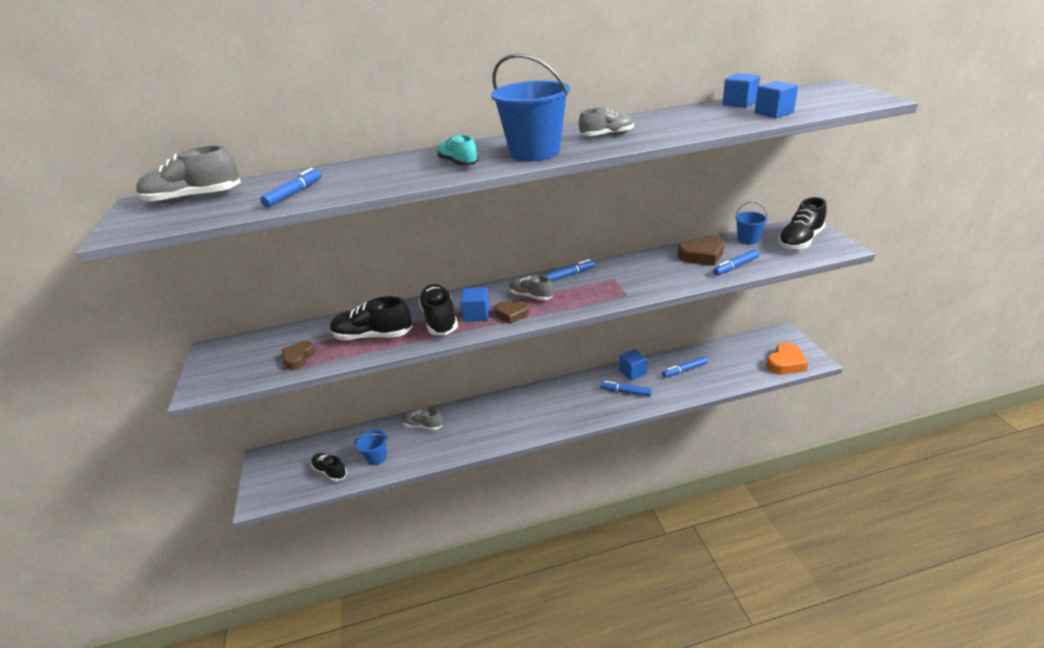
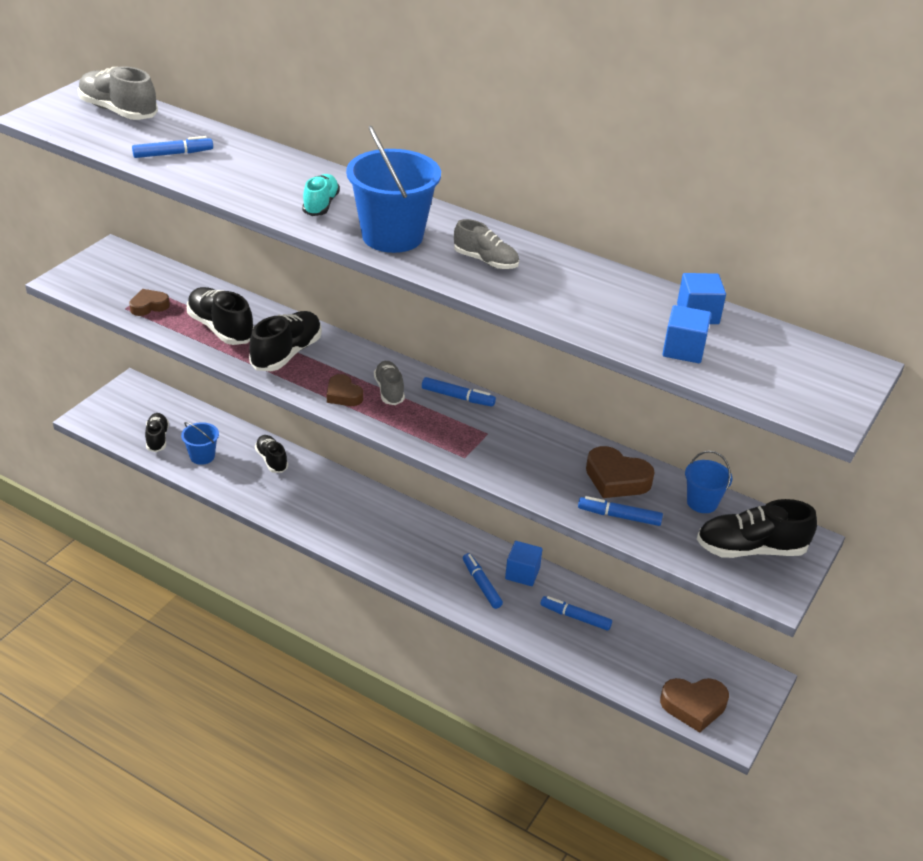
camera: 40 degrees right, 5 degrees up
(423, 425) = (271, 460): grey shoe -> black shoe
(477, 314) = (319, 372): blue cube -> none
(785, 363) = (693, 706): orange heart -> brown heart

